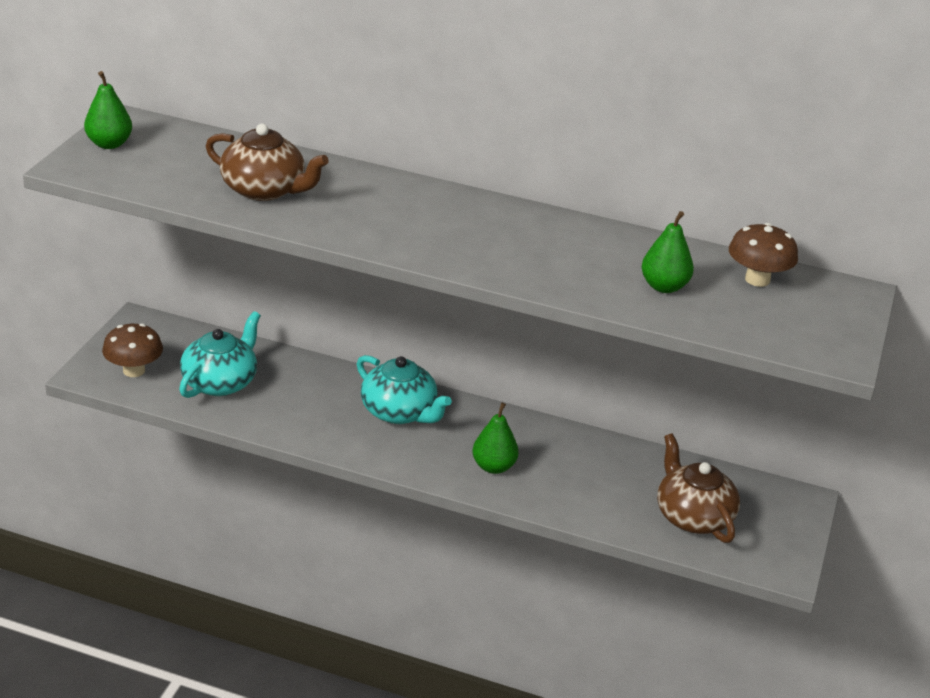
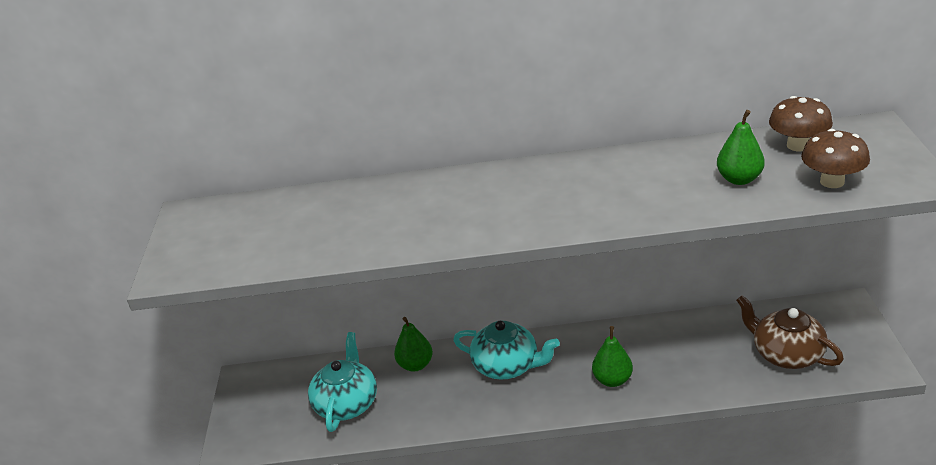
camera: 15 degrees left, 0 degrees up
(109, 144) = (186, 240): green pear -> green pear (415, 365)
(134, 370) = (267, 425): brown mushroom -> brown mushroom (832, 181)
(264, 190) = (354, 227): brown teapot -> none

